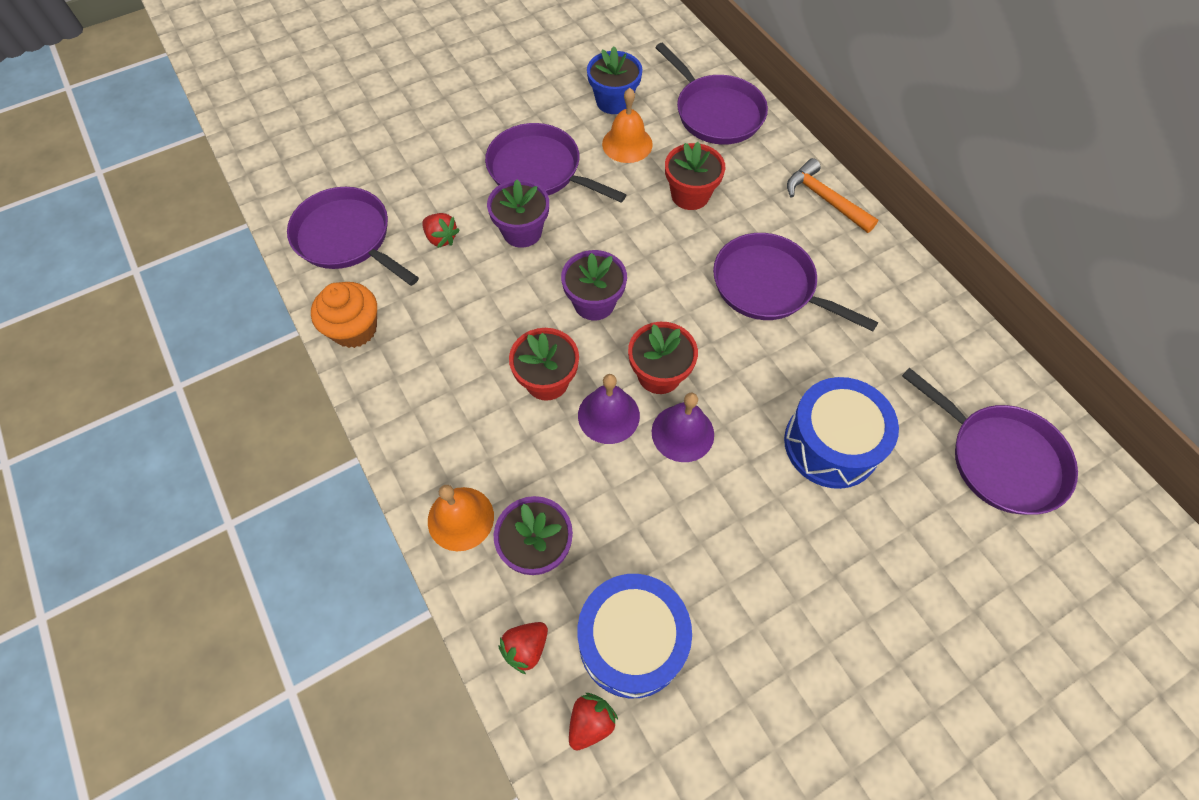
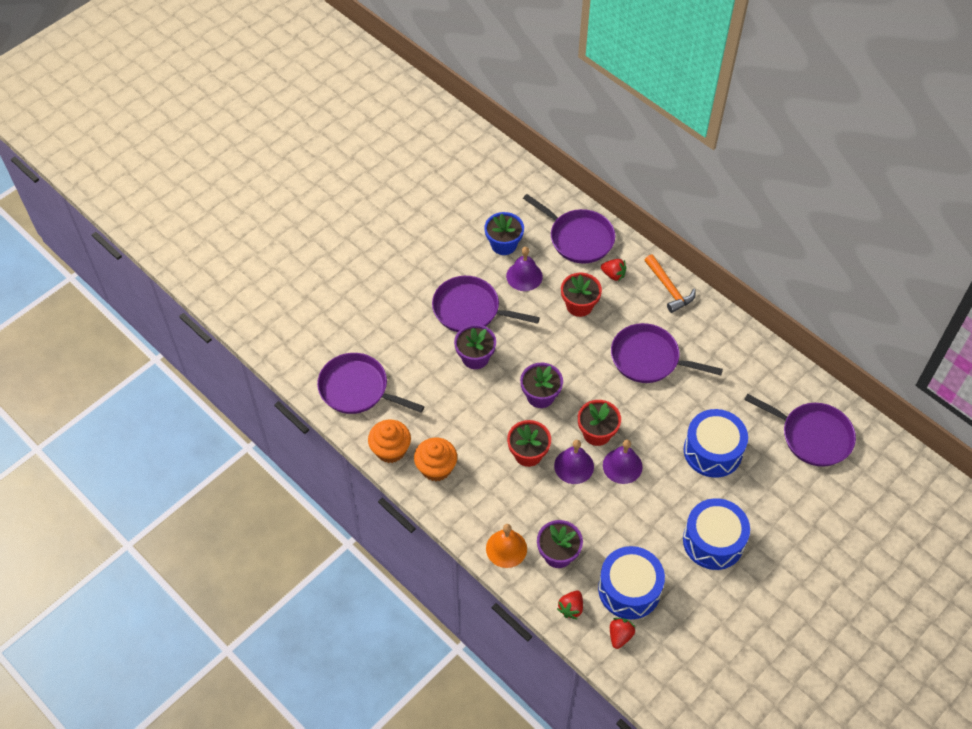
camera: 15 degrees left, 5 degrees down
(407, 369) = (436, 468): none -> orange cupcake
(441, 238) = (422, 374): red strawberry -> red strawberry (613, 275)
(627, 144) = (524, 276): orange bell -> purple bell
(795, 593) = (713, 541): none -> blue drum
(824, 199) = (669, 288): orange hammer -> orange hammer turned 150 degrees counterclockwise

